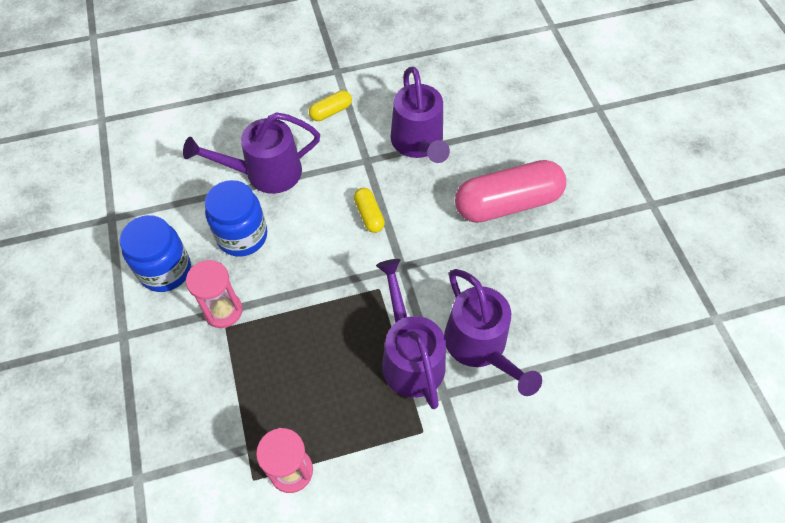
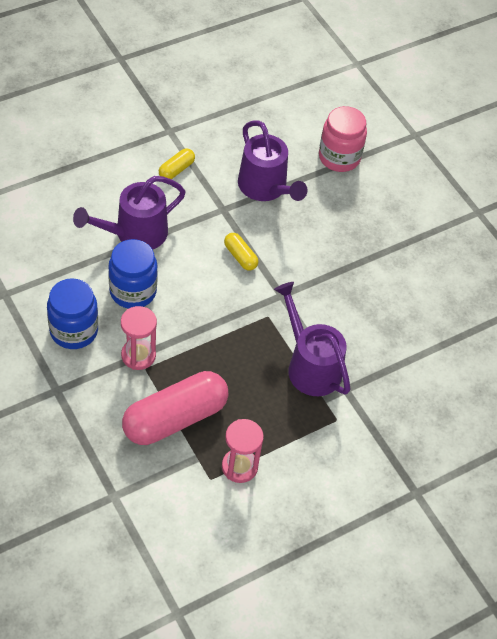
camera: 20 degrees left, 5 degrees down
(480, 347) = (365, 348): purple watering can -> none
(507, 121) = (339, 157): none -> pink jar
(507, 203) = (357, 229): pink capsule -> pink capsule (175, 418)

